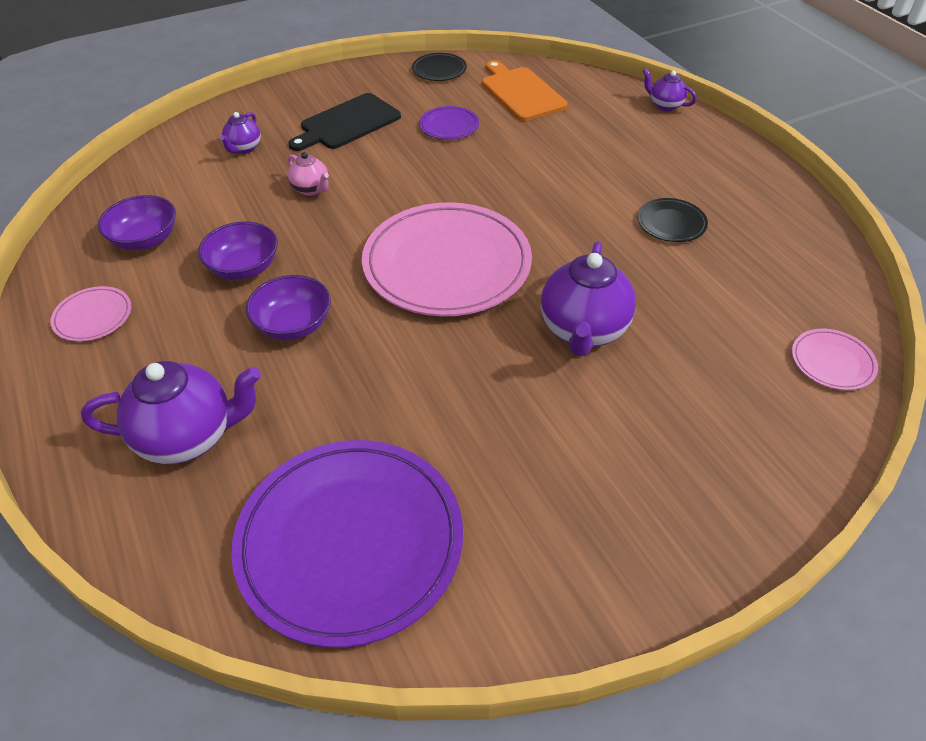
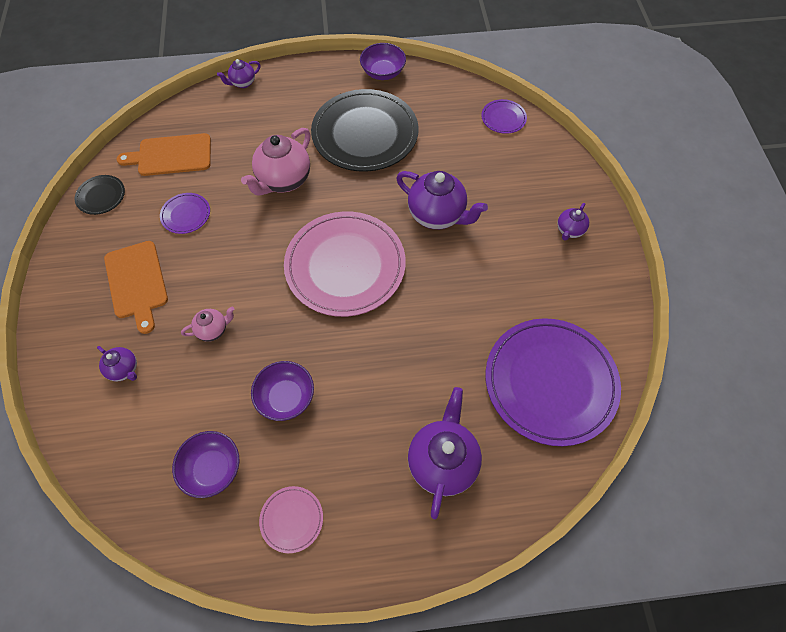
camera: 70 degrees left, 15 degrees up
(293, 325) = (363, 375): purple bowl -> purple bowl (383, 72)
(347, 123) = (137, 282): black cutting board -> orange cutting board
(543, 178) = (284, 180): none -> pink teapot
(661, 507) = (569, 230): none -> purple teapot
(671, 223) = (365, 134): black plate -> black plate, size x2.32
(832, 362) = (503, 118): pink plate -> purple plate

